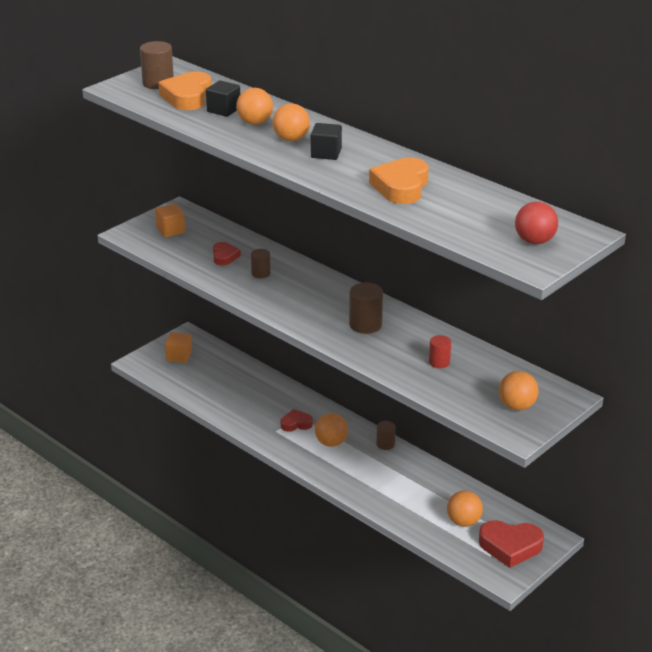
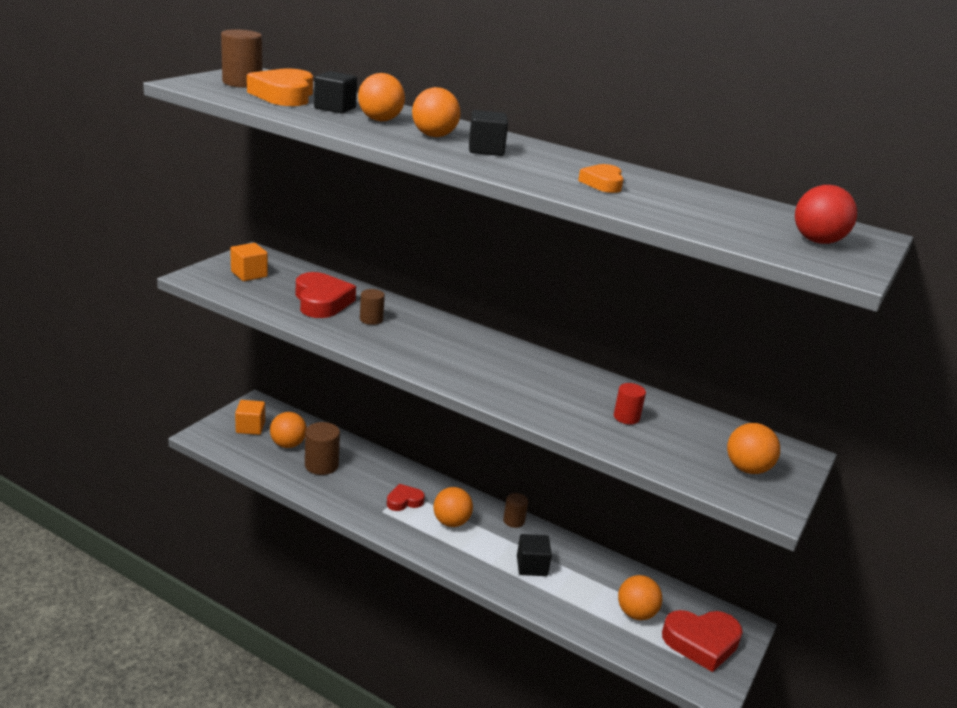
camera: 15 degrees left, 5 degrees down
(208, 372) = (288, 444): none -> orange ball
(224, 256) = (322, 301): red heart -> red heart, size x1.76
(365, 325) = (518, 375): brown cylinder -> brown cylinder (321, 465)
(388, 481) = (532, 566): none -> black cube
(401, 187) = (603, 183): orange heart -> orange heart, size x0.57

